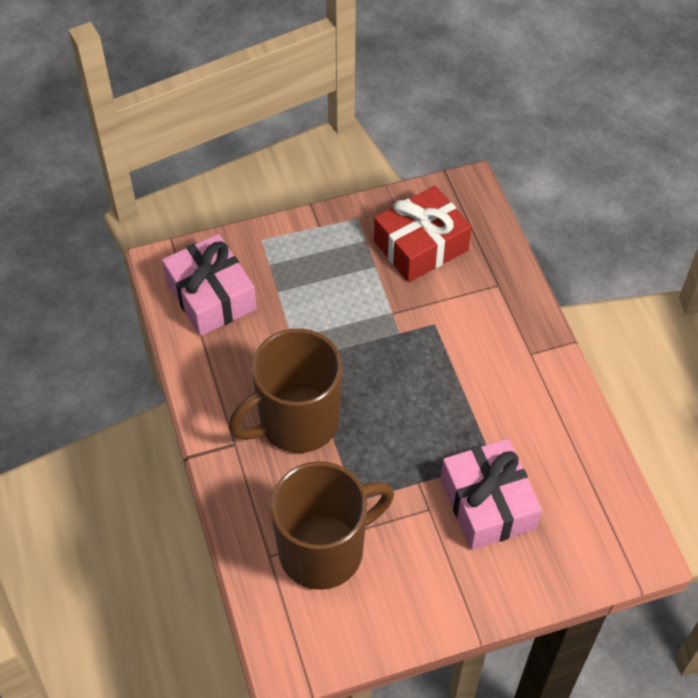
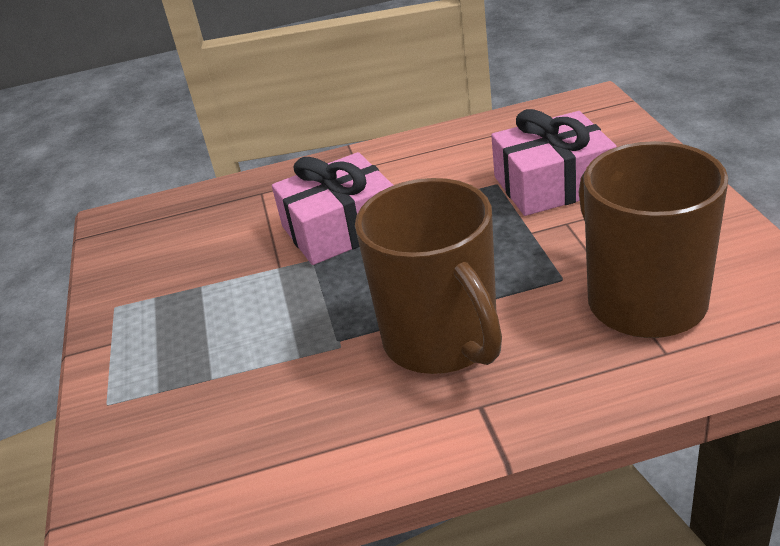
camera: 80 degrees left, 20 degrees down
(211, 296) = (195, 458): pink gift -> pink gift (340, 228)
(421, 246) = (183, 250): red gift -> none

